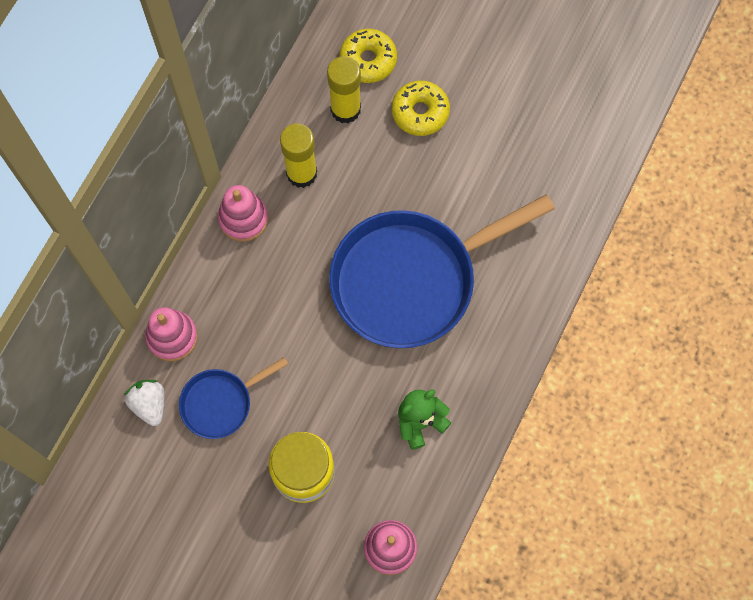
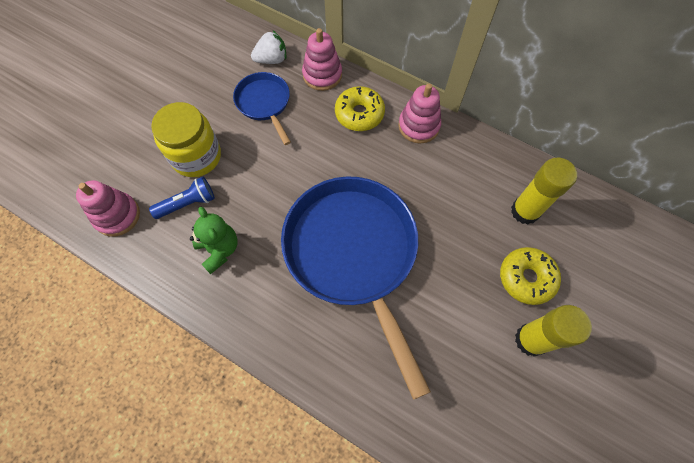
camera: 95 degrees right, 5 degrees down
(301, 173) = (460, 171): yellow glue stick -> yellow glue stick (530, 340)
(367, 469) = (188, 203): none -> blue flashlight
(368, 60) = (578, 235): yellow donut -> yellow donut (359, 114)

